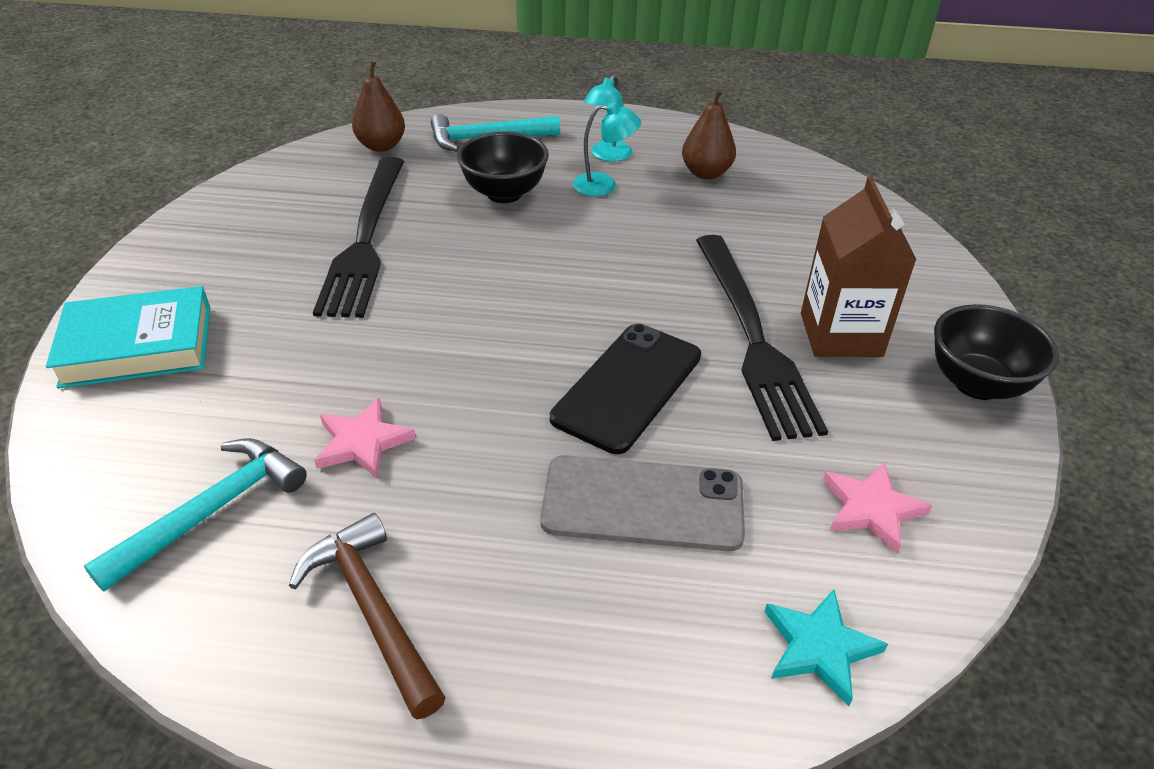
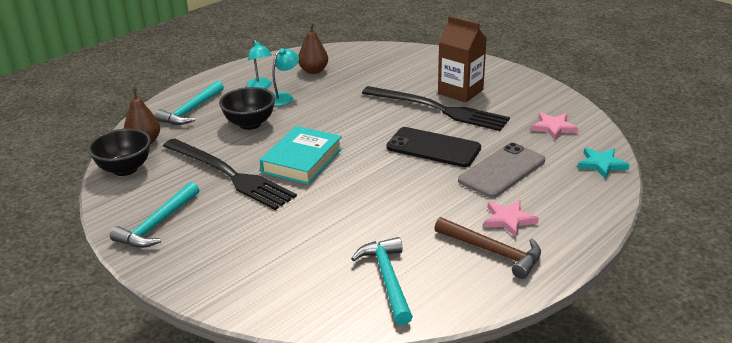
camera: 50 degrees left, 10 degrees down
(137, 346) = (224, 272): turquoise book -> turquoise book (302, 160)
(210, 243) = (157, 224): none -> turquoise hammer
(362, 442) = (389, 224): pink star -> pink star (508, 220)
(372, 609) = (493, 252): brown hammer -> brown hammer turned 150 degrees counterclockwise
(628, 387) = (433, 148): black phone -> black phone turned 45 degrees counterclockwise
(977, 384) = (518, 80): black bowl -> black bowl (125, 169)

